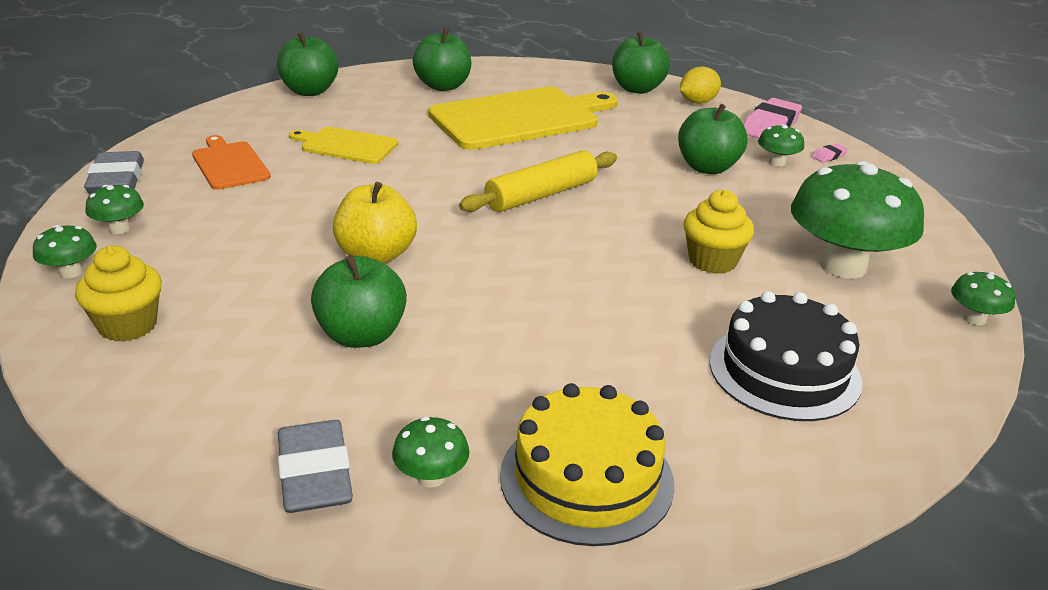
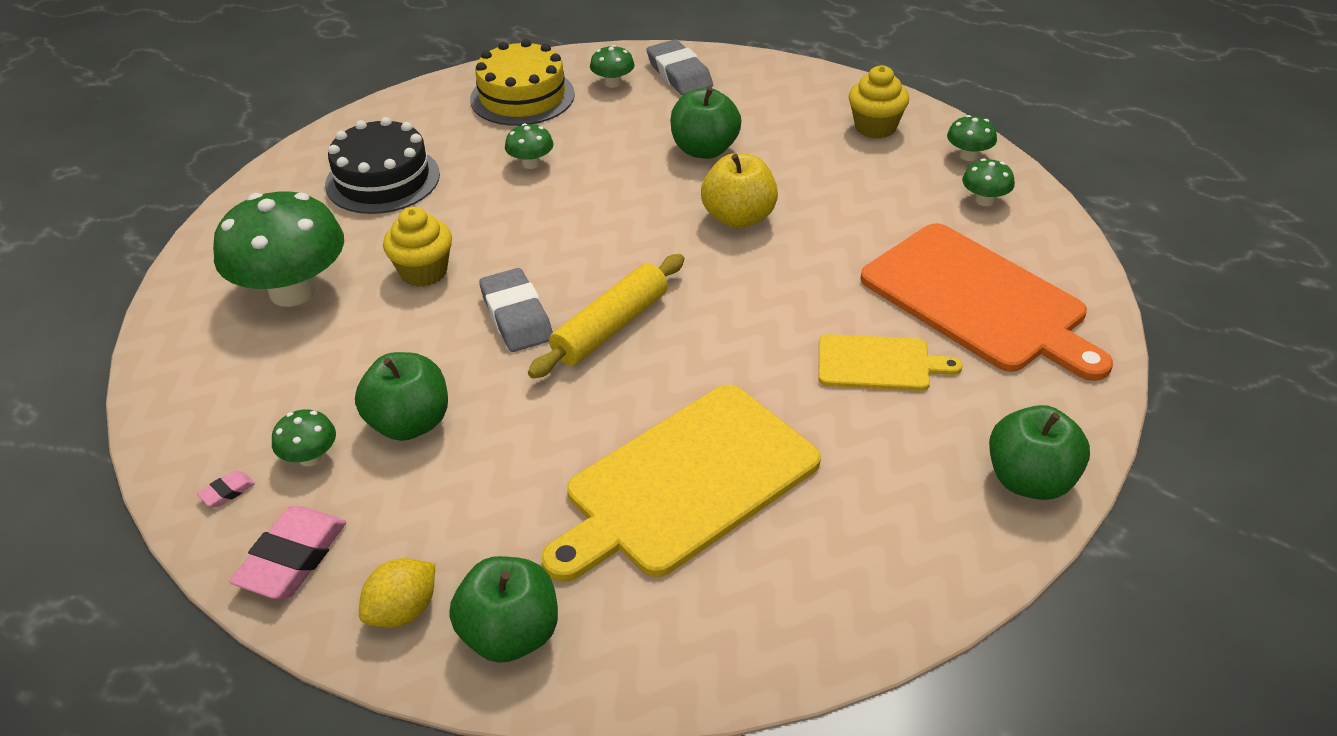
camera: 170 degrees right, 10 degrees up
(116, 180) = (1062, 253): grey eraser -> grey eraser (517, 316)
(229, 164) = (978, 301): orange cutting board -> orange cutting board, size x1.91
(443, 86) = (843, 552): green apple -> none
(974, 319) = (196, 254): green mushroom -> green mushroom (531, 163)

